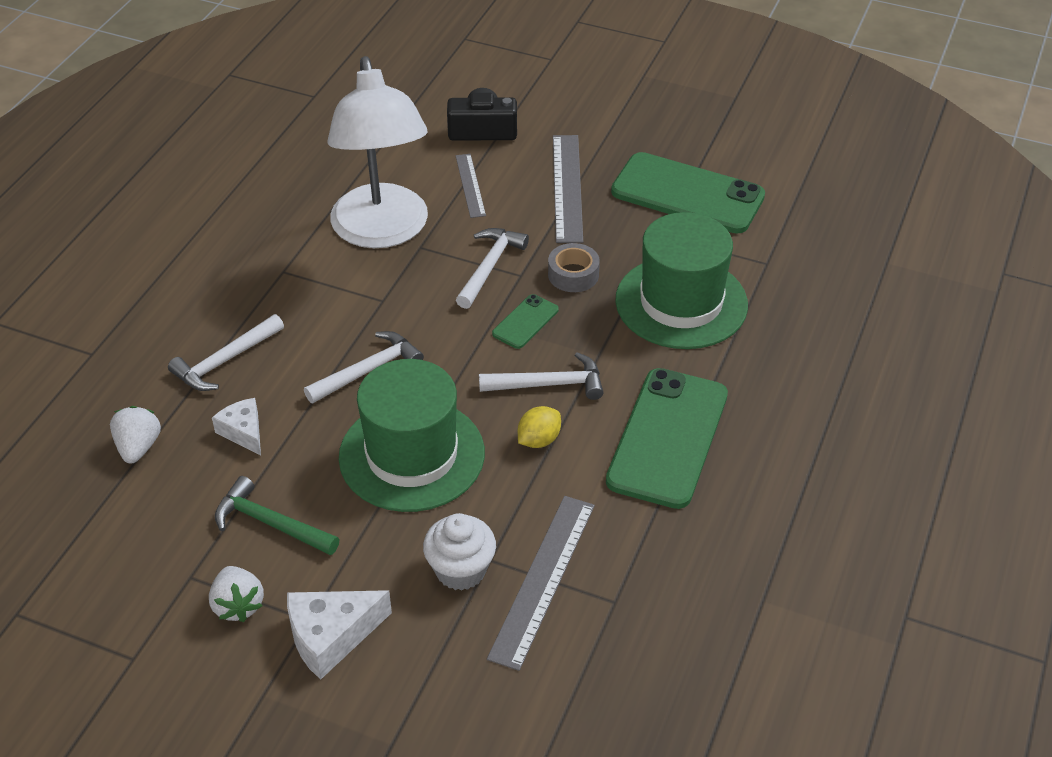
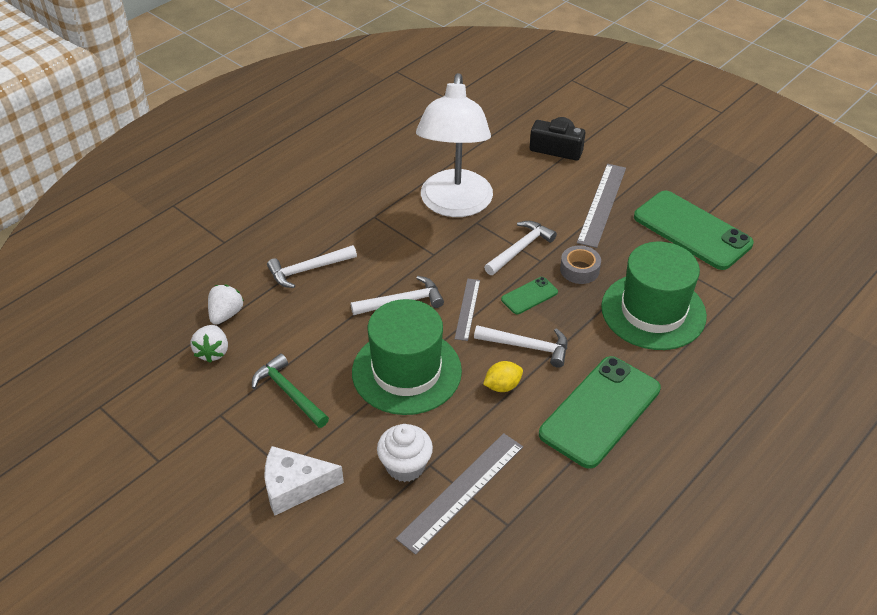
camera: 20 degrees right, 0 degrees up
(238, 605) = (242, 445): white strawberry -> white strawberry (212, 352)
(243, 432) = (299, 323): white cheese -> none
(470, 185) = (531, 186): grey ruler -> grey ruler (467, 309)

